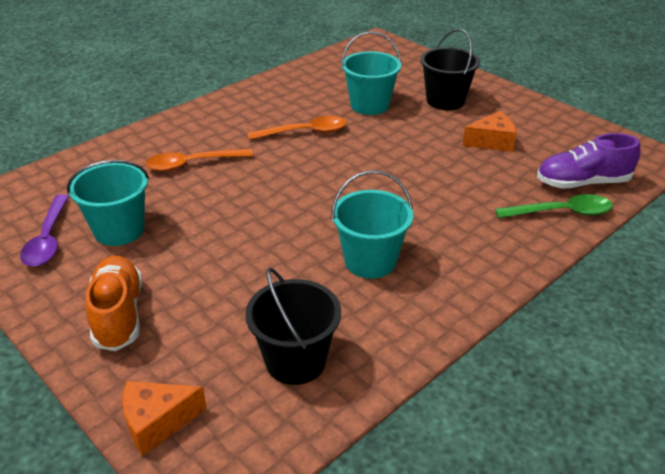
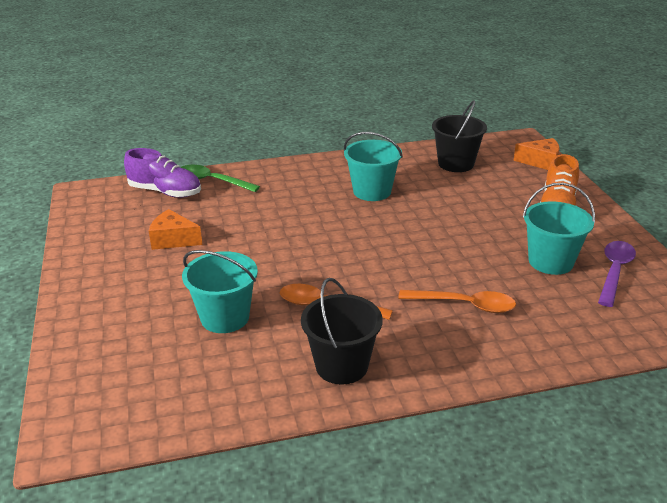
camera: 150 degrees left, 5 degrees down
(445, 101) = (143, 296): black bucket -> black bucket (342, 366)

